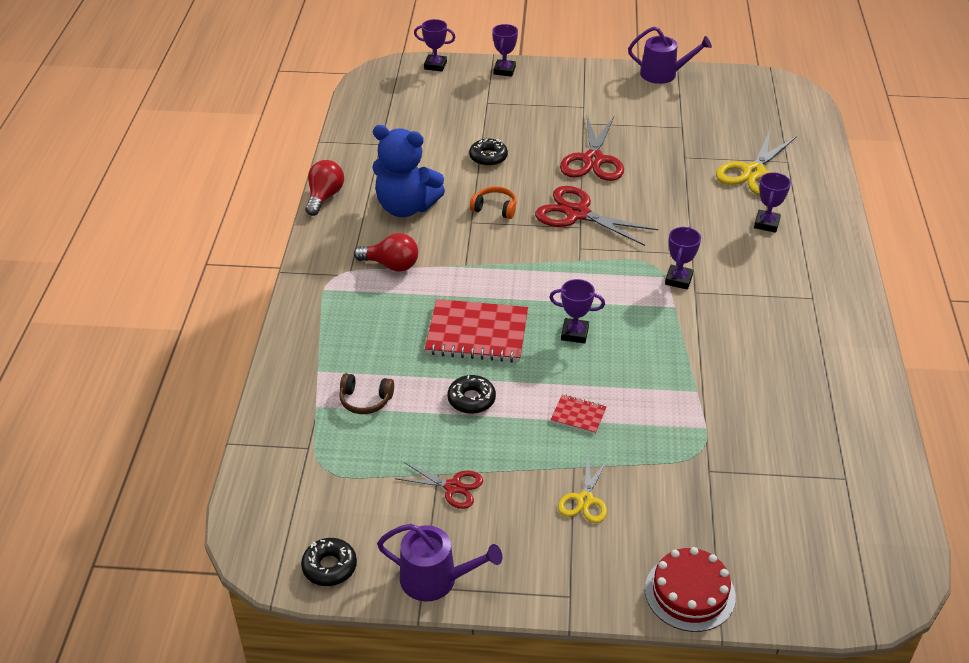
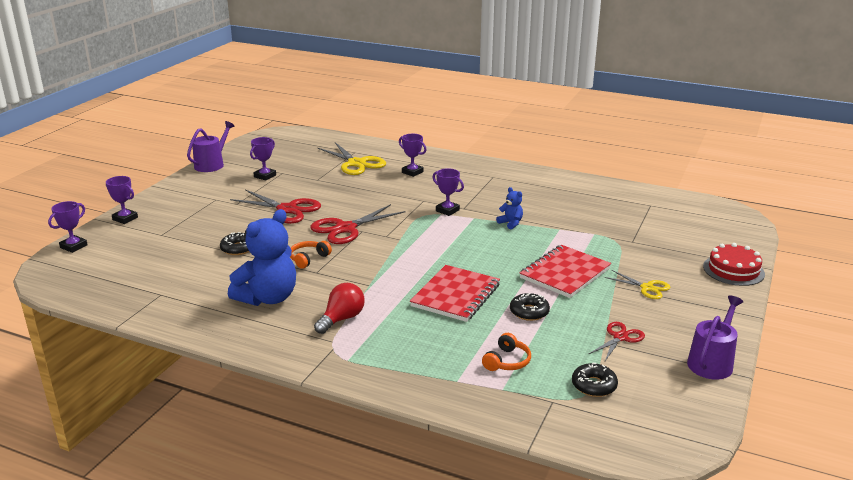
camera: 70 degrees left, 15 degrees down
(324, 197) = (210, 337): red light bulb -> none
(329, 567) = (692, 411): black donut -> black donut (594, 385)
(365, 400) = (507, 361): brown headphones -> orange headphones
(574, 333) = (479, 257): purple trophy -> purple trophy (265, 176)
(578, 415) = (565, 273): red notebook -> red notebook, size x2.14
(682, 342) = (510, 223): none -> blue teddy bear

